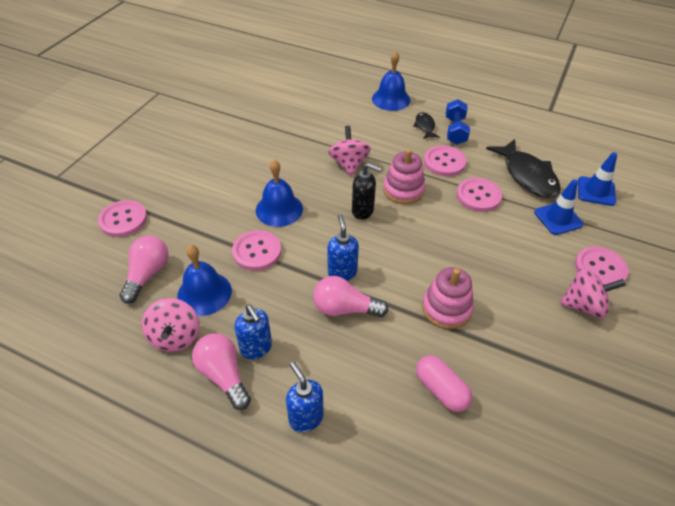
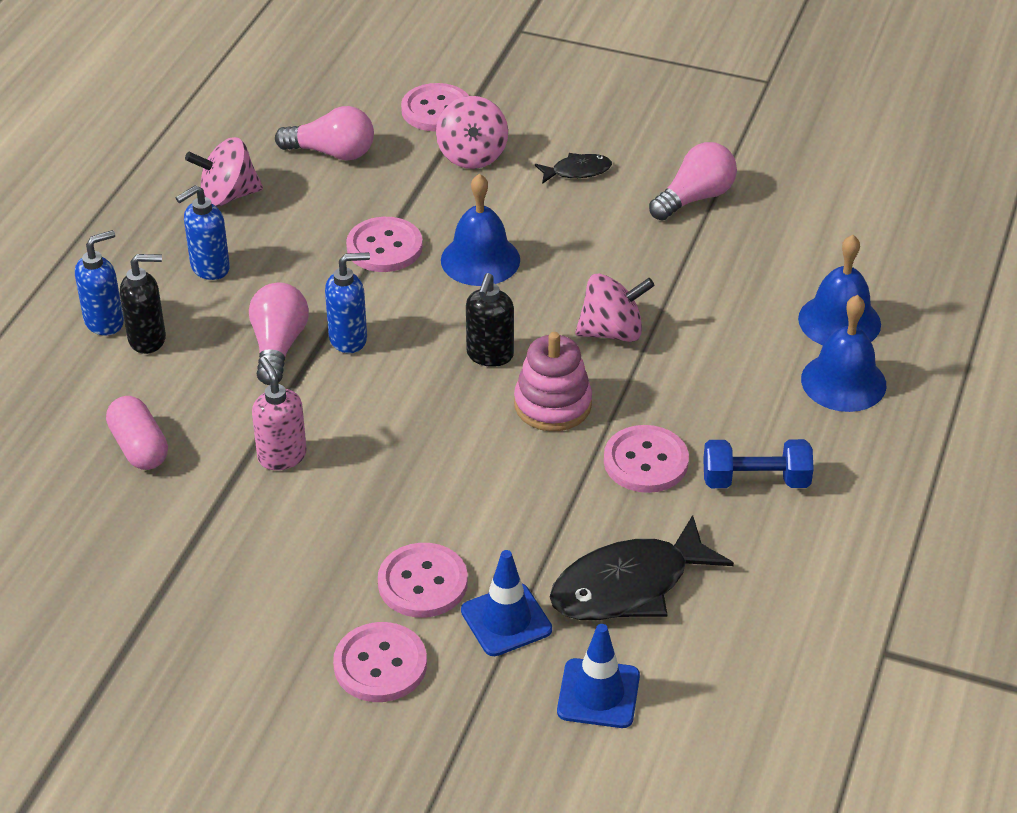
camera: 85 degrees right, 5 degrees down
(204, 293) = (301, 208): blue bell -> blue bell (839, 321)
(223, 375) = (168, 245): pink light bulb -> pink light bulb (695, 198)
(329, 387) = (148, 339): none -> black soap dispenser
(425, 126) = (758, 434): black fish -> black fish (577, 171)
(441, 390) = (139, 447): pink capsule -> pink capsule turned 75 degrees counterclockwise
(446, 308) = (282, 456): pink stacking toy -> pink soap dispenser
(478, 196) = (553, 507): pink button -> pink button (422, 583)
(583, 305) = (293, 628): pink spinning top -> pink spinning top (472, 155)

